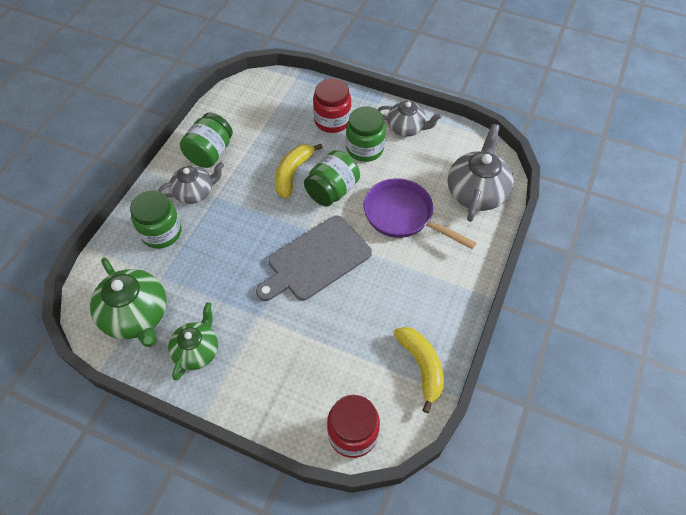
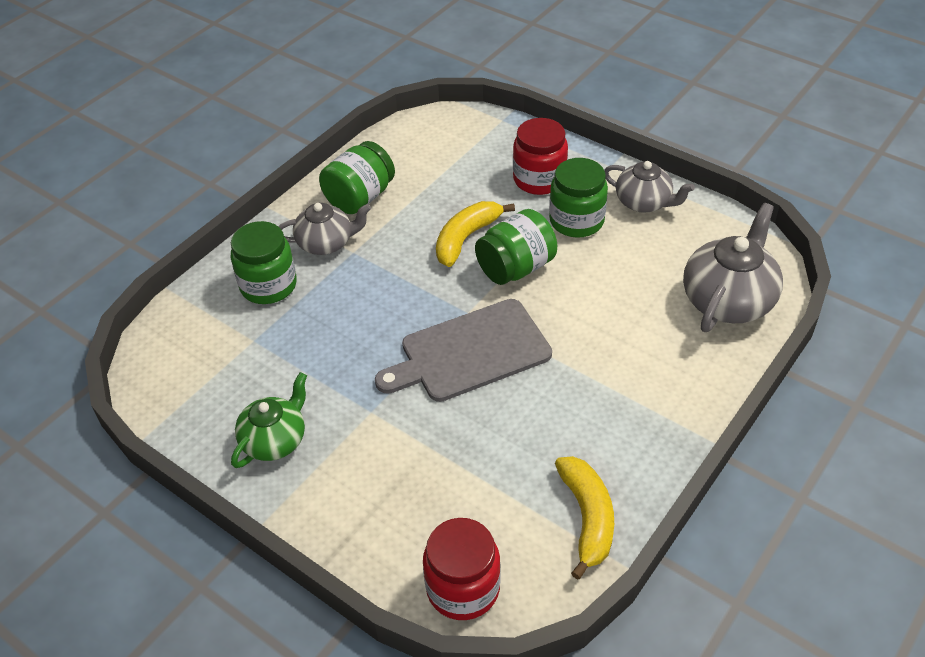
camera: 15 degrees right, 10 degrees down
(136, 316) = (207, 383): green teapot -> none
(403, 216) = (610, 315): purple pan -> none

